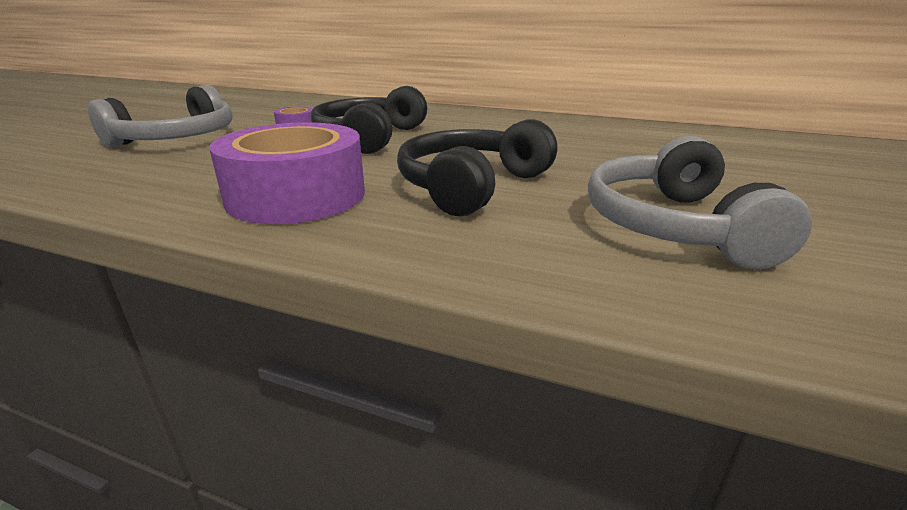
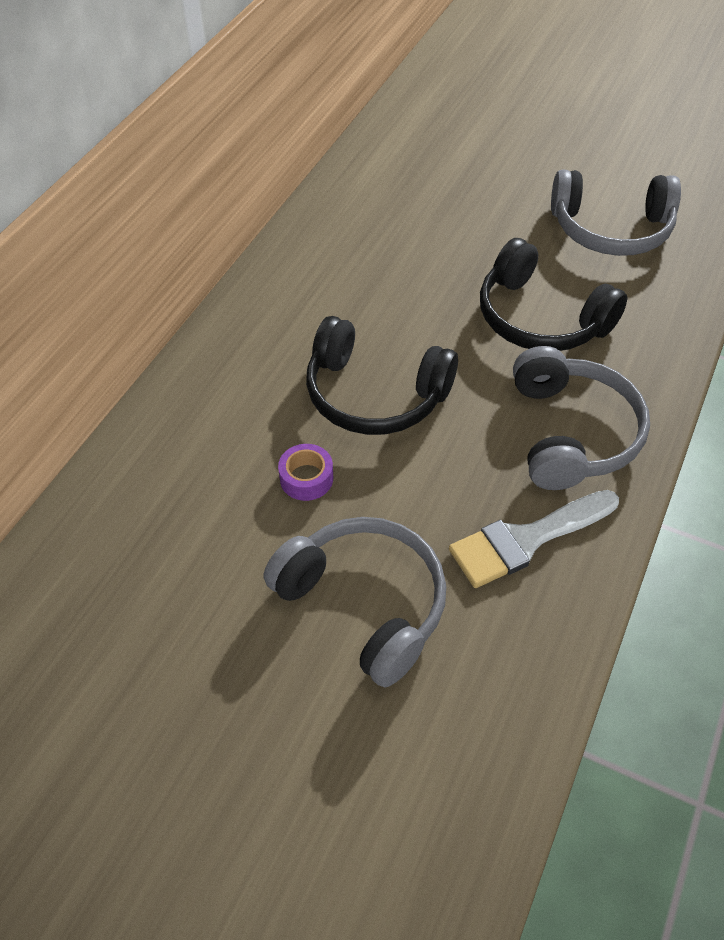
camera: 85 degrees left, 25 degrees up
(181, 177) = (525, 540): none -> white brush
(296, 195) = (571, 433): purple tape -> grey headphones

